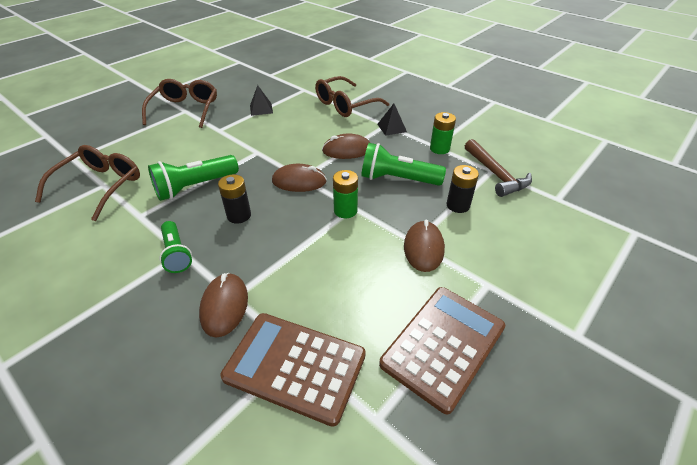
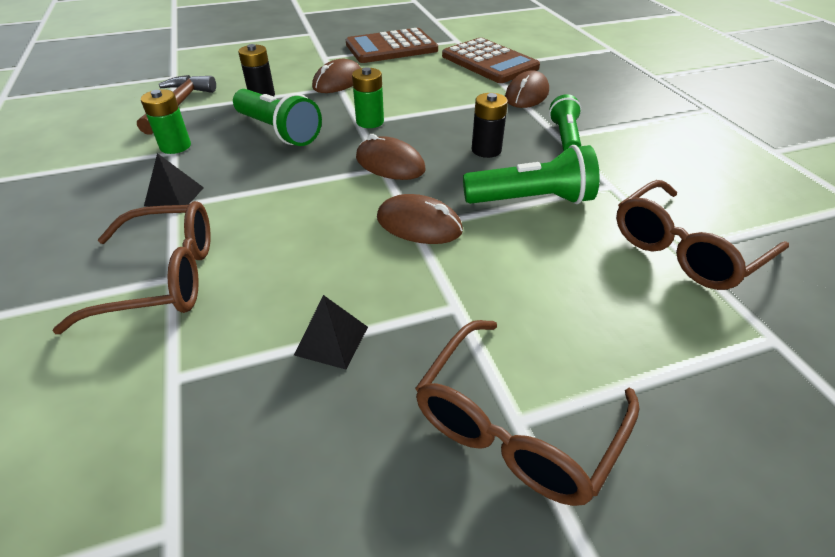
camera: 150 degrees left, 0 degrees up
(347, 150) = (285, 184): brown mouse -> brown mouse (419, 224)

